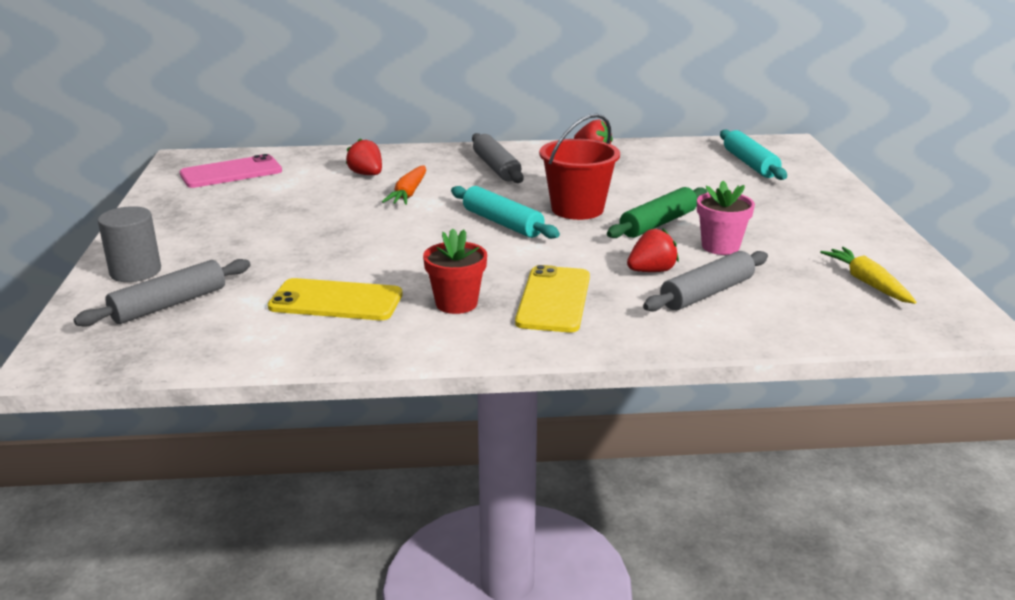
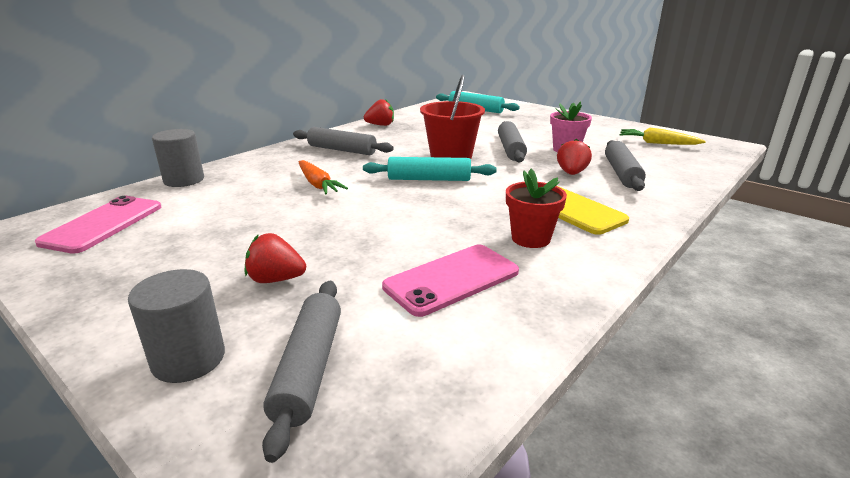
camera: 45 degrees left, 0 degrees up
(331, 155) = (184, 180): none -> grey cylinder
(336, 301) = (452, 279): yellow phone -> pink phone
(367, 174) = (251, 183): red strawberry -> red strawberry (276, 279)
(658, 224) = (511, 149): green rolling pin -> grey rolling pin

